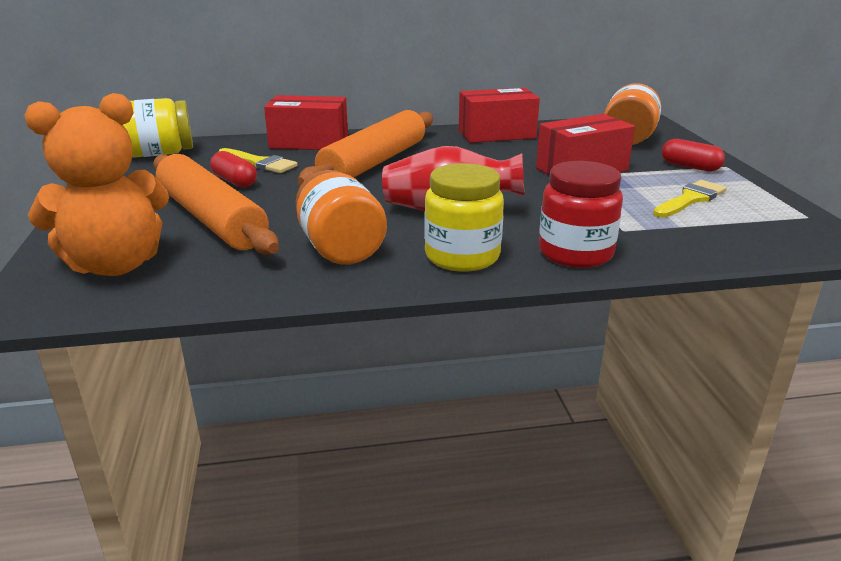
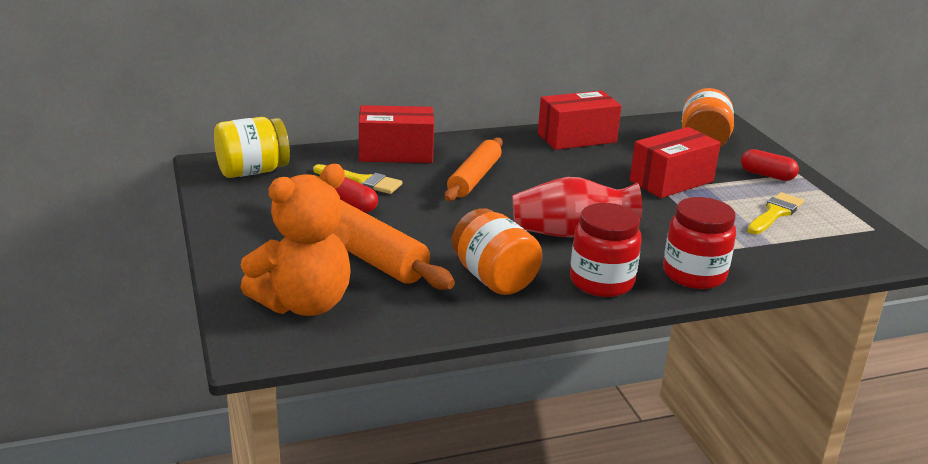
camera: 10 degrees left, 0 degrees up
(374, 163) = (474, 178): orange rolling pin -> orange rolling pin, size x0.66
(462, 256) = (601, 282): yellow jar -> red jar

